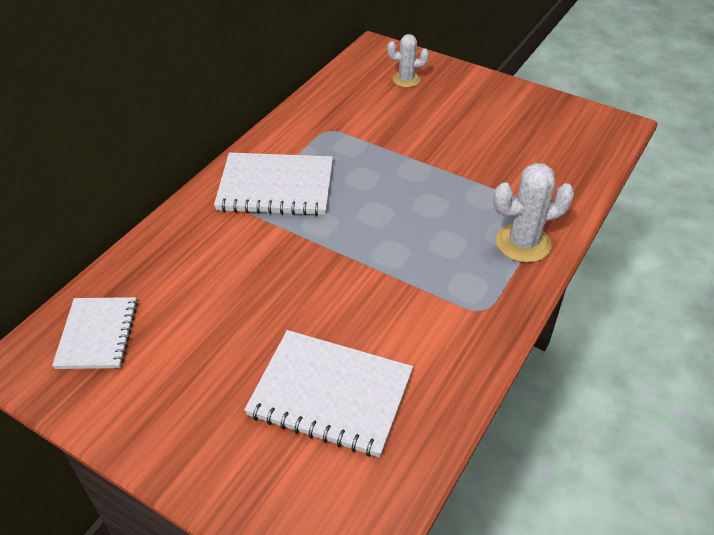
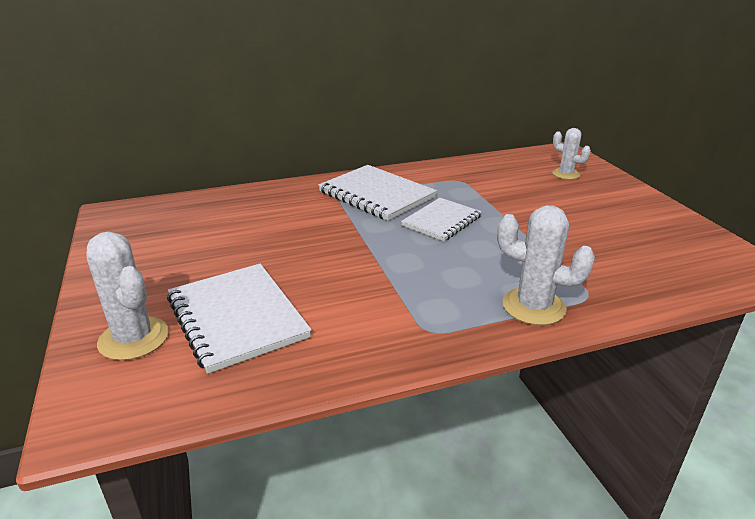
camera: 40 degrees right, 15 degrees down
(97, 334) = (164, 218): white notebook -> white notebook (441, 221)
(273, 473) = (134, 338): none -> white cactus

